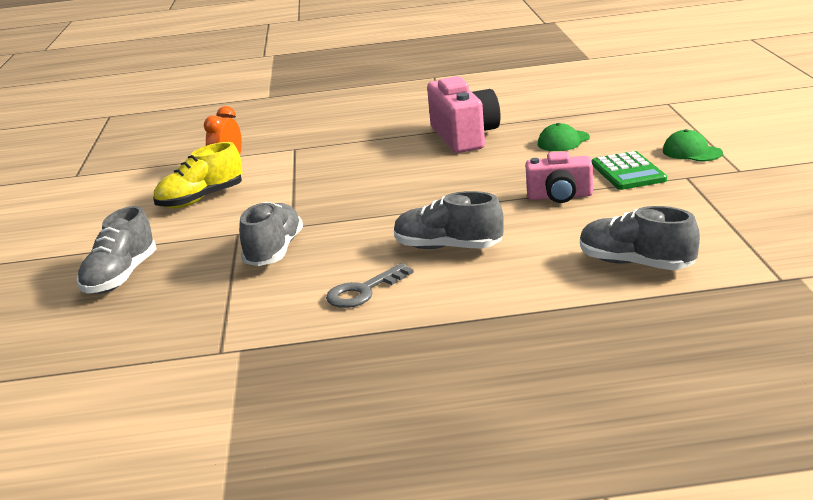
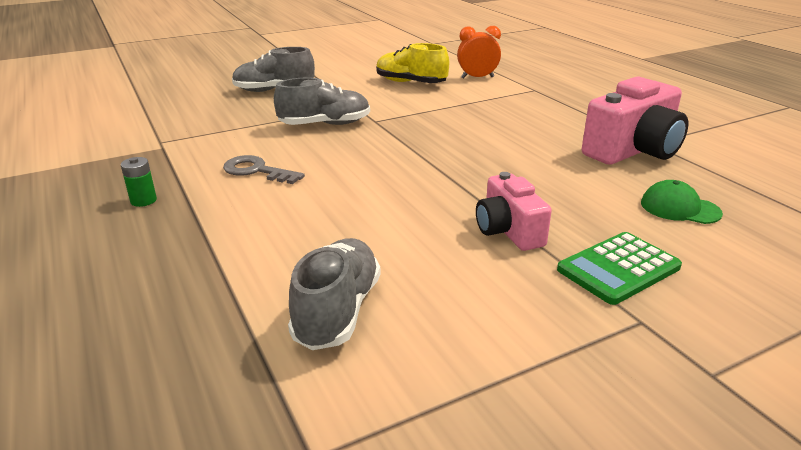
camera: 65 degrees right, 5 degrees up
(385, 353) = (143, 200): none -> green battery
(448, 248) = (351, 191): grey shoe -> none
(692, 152) = (743, 316): green cap -> none

